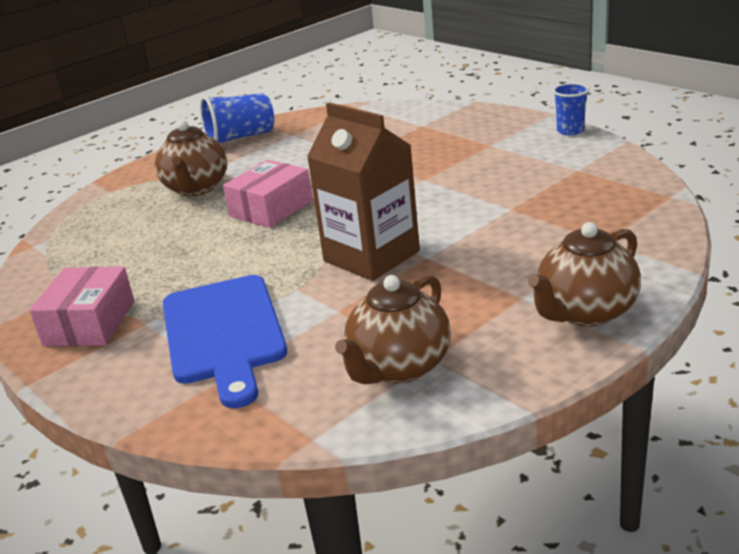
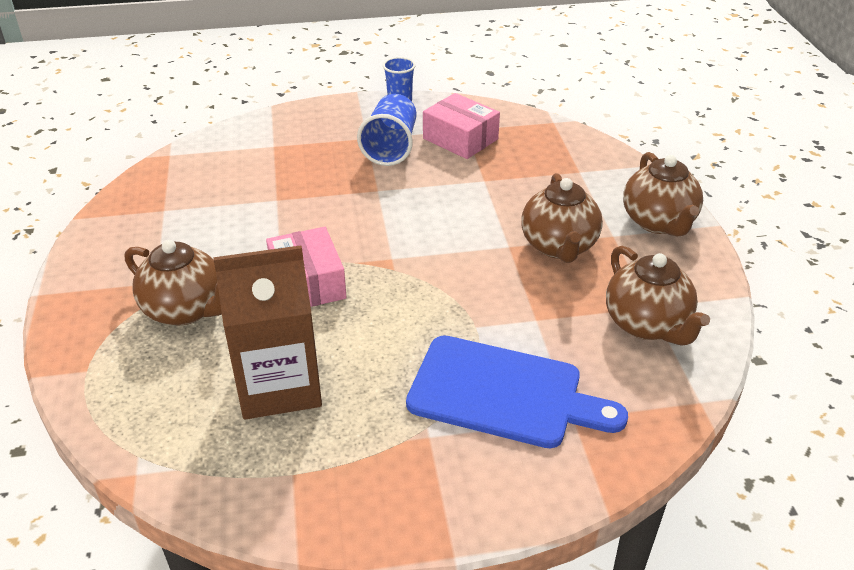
camera: 60 degrees left, 10 degrees up
(89, 323) = (383, 475): pink box -> pink box (460, 139)
(240, 138) = (111, 240): blue cup -> blue cup (391, 147)
(371, 256) = (472, 269): brown carton -> brown carton (279, 385)
(461, 279) = (559, 247): none -> brown teapot

